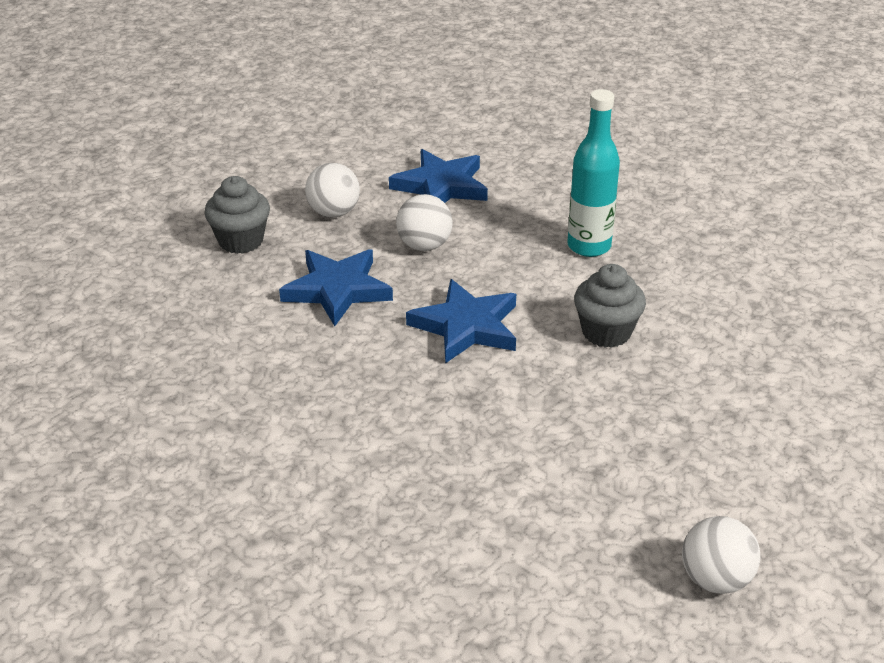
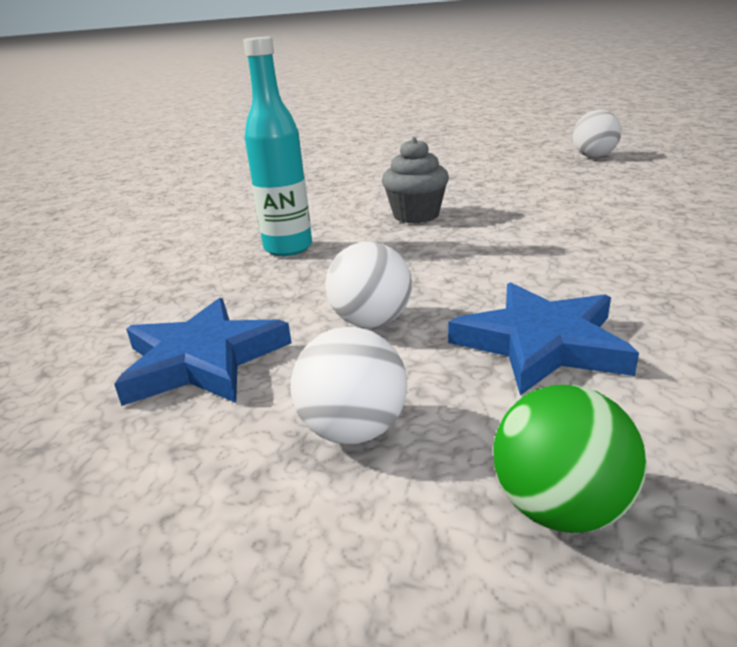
camera: 115 degrees left, 10 degrees down
(241, 241) = (560, 508): grey cupcake -> green ball
(466, 326) = (490, 258): blue star -> none

